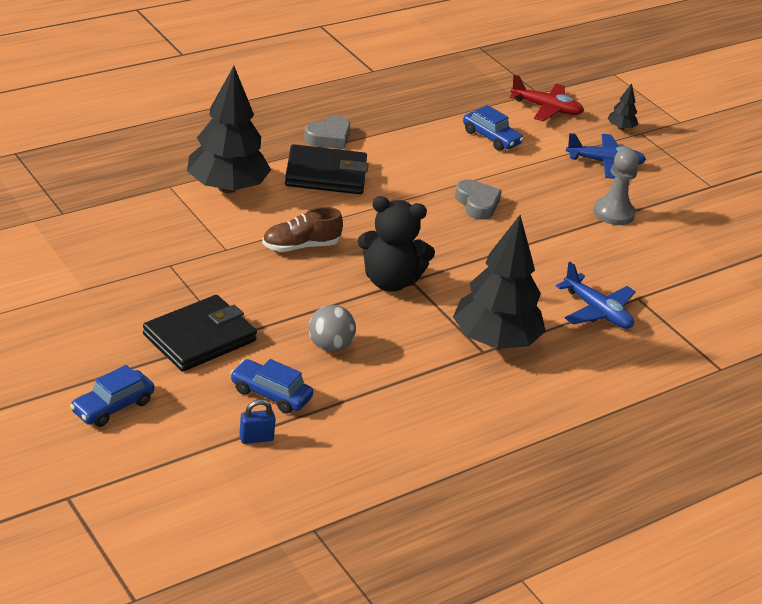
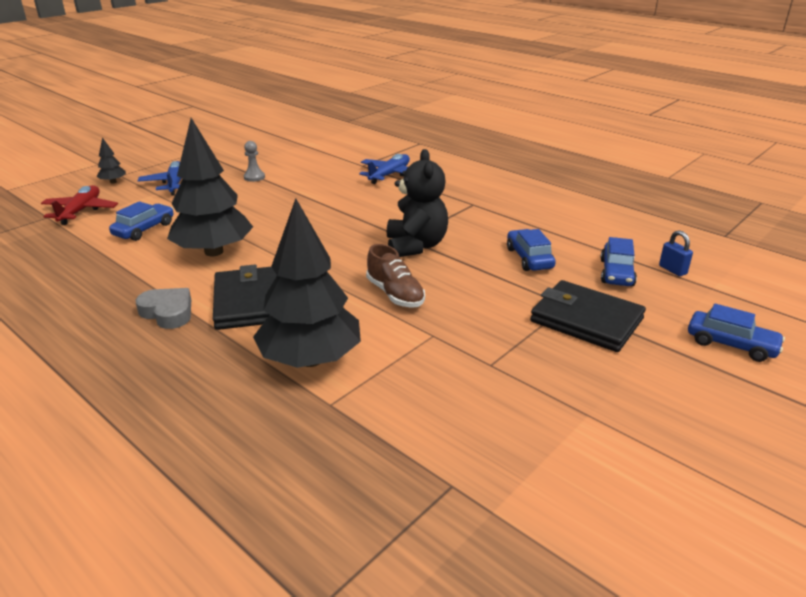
camera: 100 degrees left, 5 degrees down
(330, 346) = (529, 258): grey ball -> blue car
(477, 204) = (268, 224): grey heart -> none
(495, 341) = (456, 202): black tree -> black tree (214, 252)
(613, 213) = (254, 177): grey pawn -> grey pawn, size x0.63

